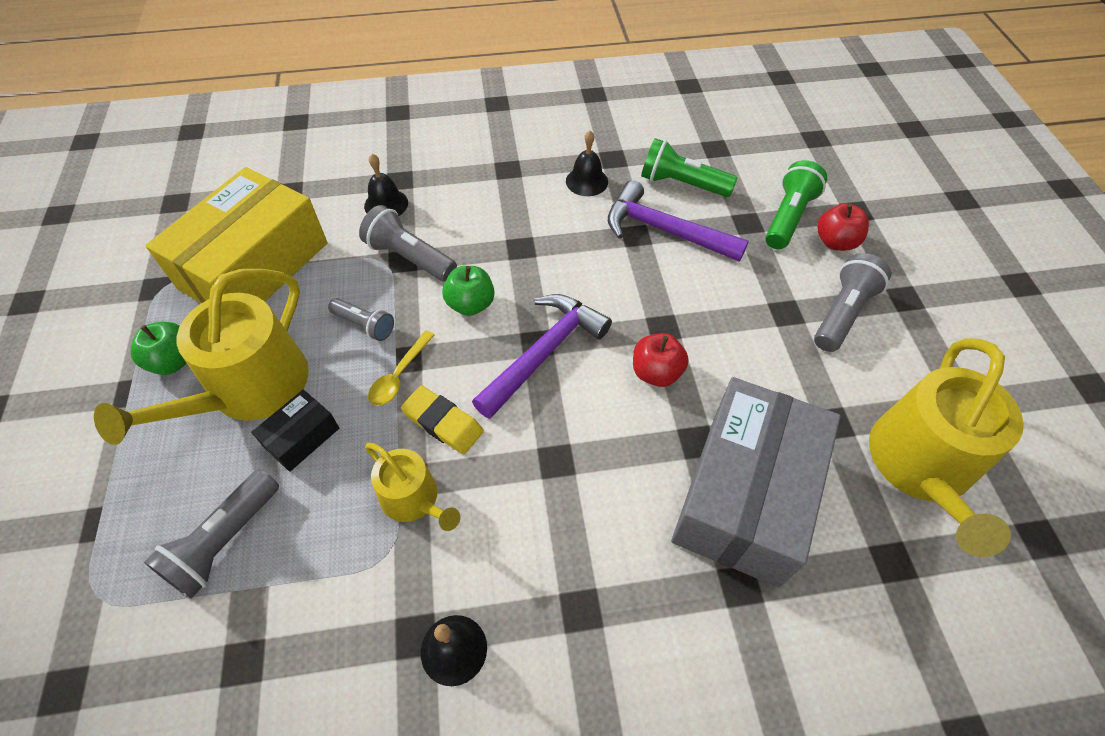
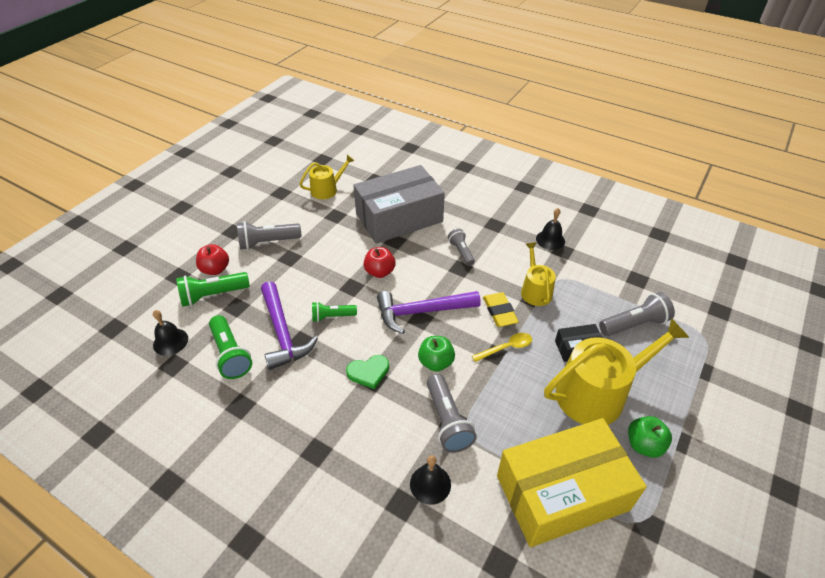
camera: 140 degrees left, 10 degrees down
(364, 325) = (508, 390): grey flashlight -> grey flashlight (461, 252)
(532, 251) = (368, 372): none -> green heart
(587, 181) = (279, 399): black bell -> black bell (170, 341)
(638, 278) = (332, 316): none -> green flashlight
(921, 467) = (327, 189): yellow watering can -> yellow watering can, size x0.55

